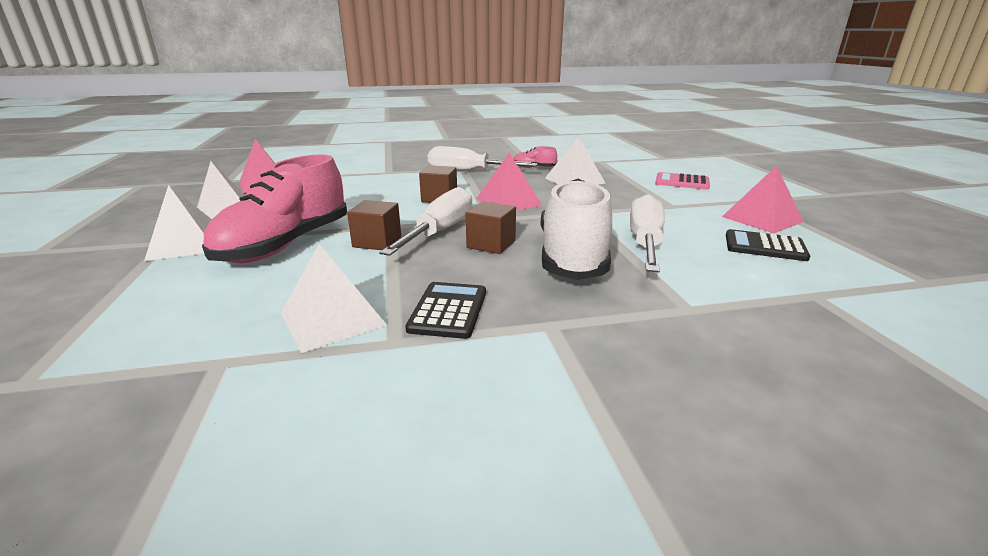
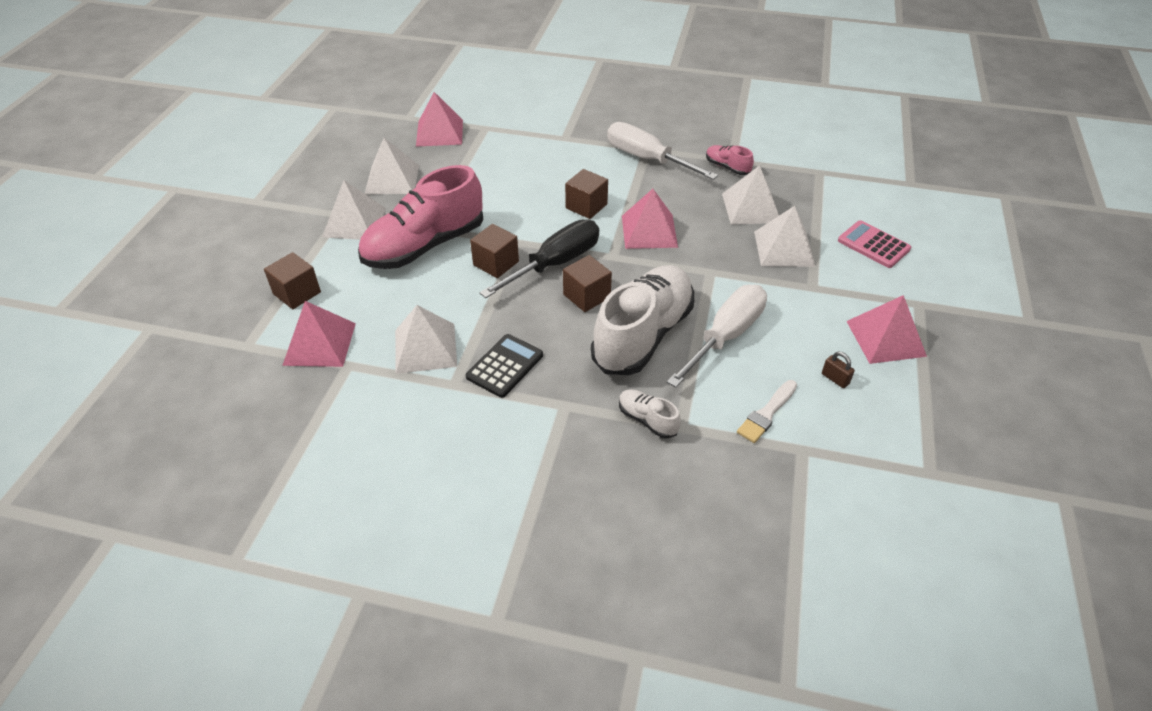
camera: 25 degrees right, 20 degrees up
(113, 311) = (297, 293): none -> brown cube
(163, 351) = (319, 344): none -> pink pyramid
(440, 232) = (554, 264): white screwdriver -> black screwdriver
(624, 193) = (784, 248): none -> white pyramid
(650, 313) = (647, 420): none -> white shoe
(748, 280) = (767, 413): none -> white brush
(764, 246) = (835, 379): black calculator -> brown padlock

